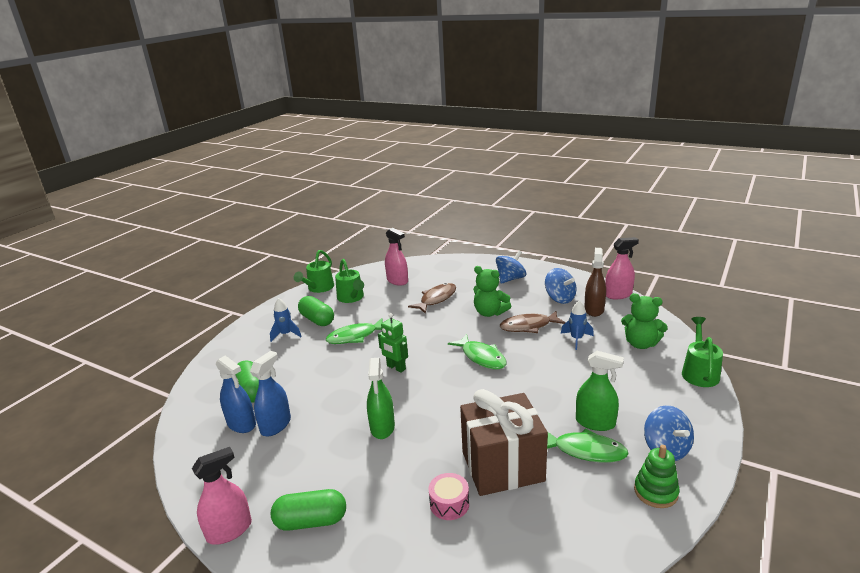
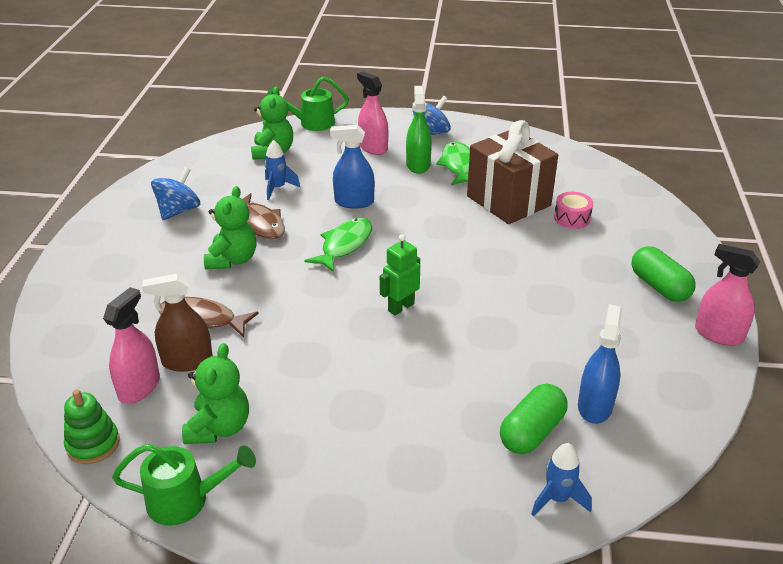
camera: 115 degrees left, 10 degrees up
(276, 425) = (572, 371): blue spray bottle -> blue spray bottle (354, 202)
(286, 334) = (373, 467): blue rocket -> blue rocket (557, 499)
(317, 320) = (310, 445): green capsule -> none
(352, 298) = (219, 428): green watering can -> green teddy bear
(355, 336) = (344, 374): green fish -> none
(382, 427) = (512, 283): green spray bottle -> none
(396, 368) = (401, 307): green robot -> green robot turned 150 degrees counterclockwise
(510, 279) = (122, 260): blue spinning top -> none
(594, 309) = (204, 184): brown spray bottle -> brown spray bottle (187, 361)
(618, 295) = (161, 172): pink spray bottle -> pink spray bottle (373, 147)
(655, 492) = (481, 135): green stacking toy -> green stacking toy (93, 444)

